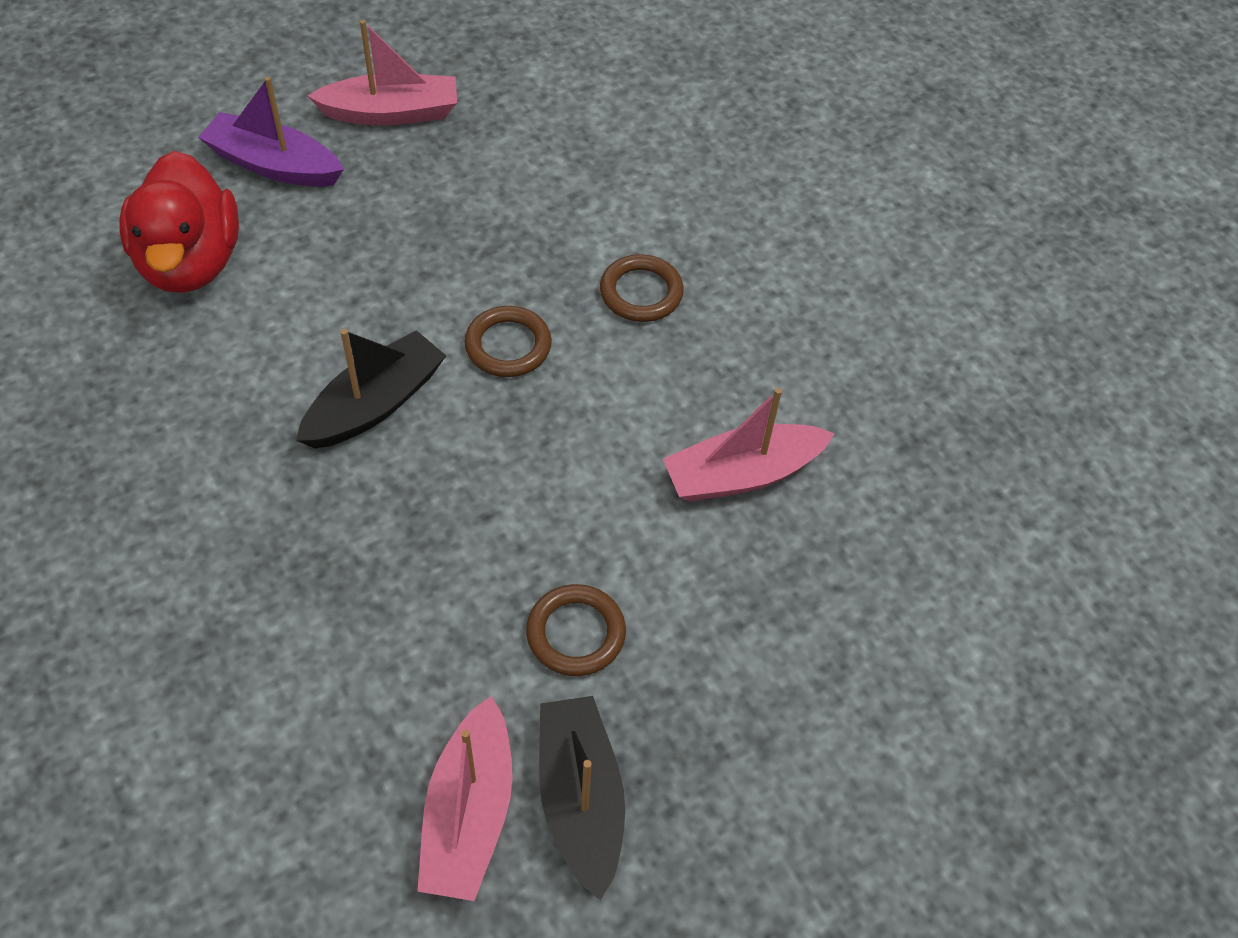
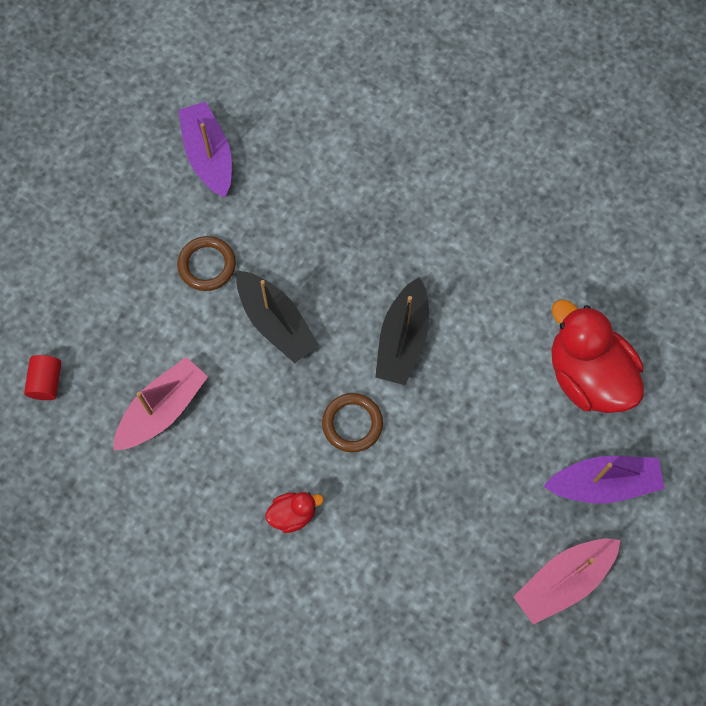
camera: 155 degrees right, 15 degrees up
(469, 813) = (208, 156): pink boat -> purple boat
(580, 799) = (160, 188): black boat -> black boat (276, 322)
(641, 292) = (293, 514): brown ring -> red duck
(891, 586) = (46, 382): none -> red cylinder

